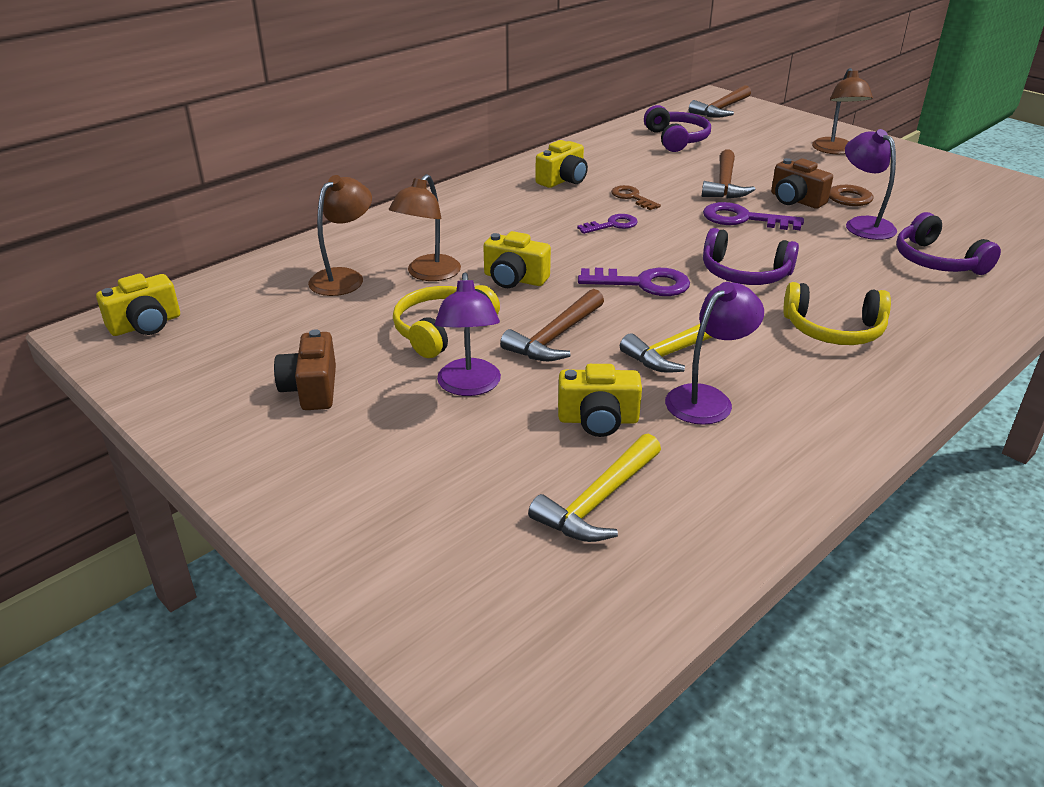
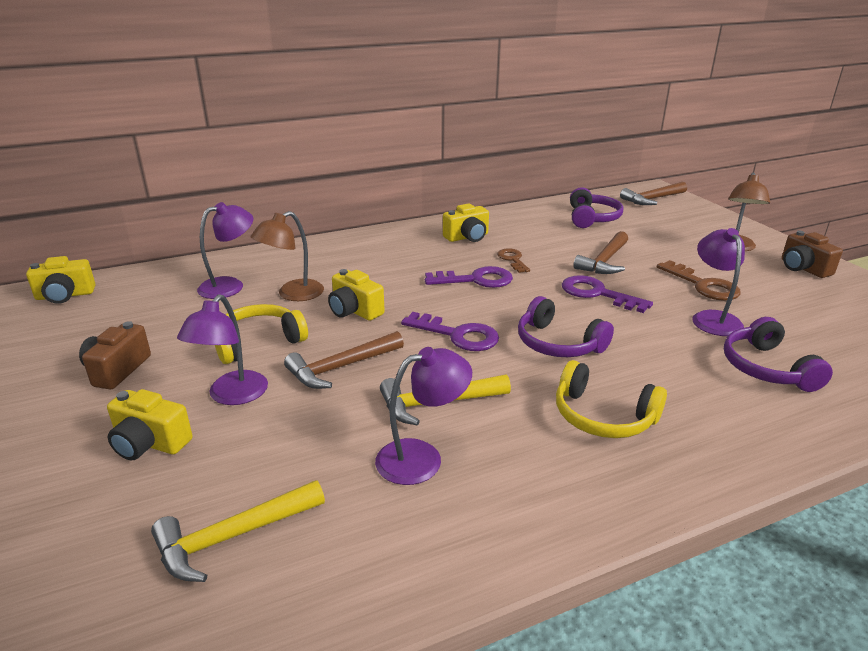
camera: 20 degrees right, 5 degrees down
(344, 277) = (230, 286): brown lamp -> purple lamp
(598, 420) = (306, 454): yellow camera -> yellow camera (150, 443)
(612, 225) = (475, 280): purple key -> purple key, size x1.57
(795, 200) = (661, 285): brown camera -> brown camera (803, 268)

